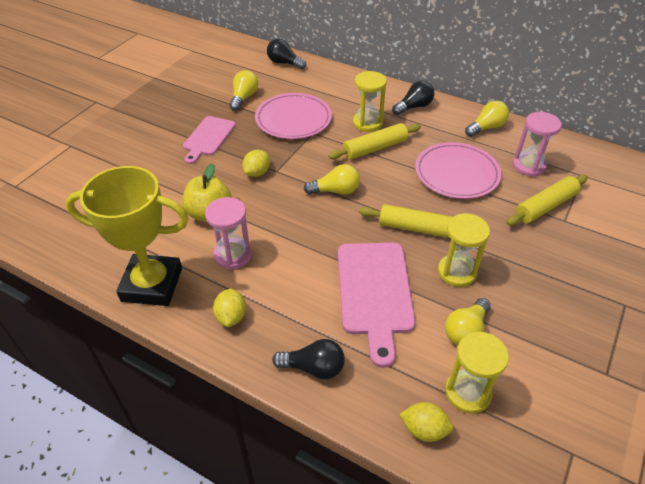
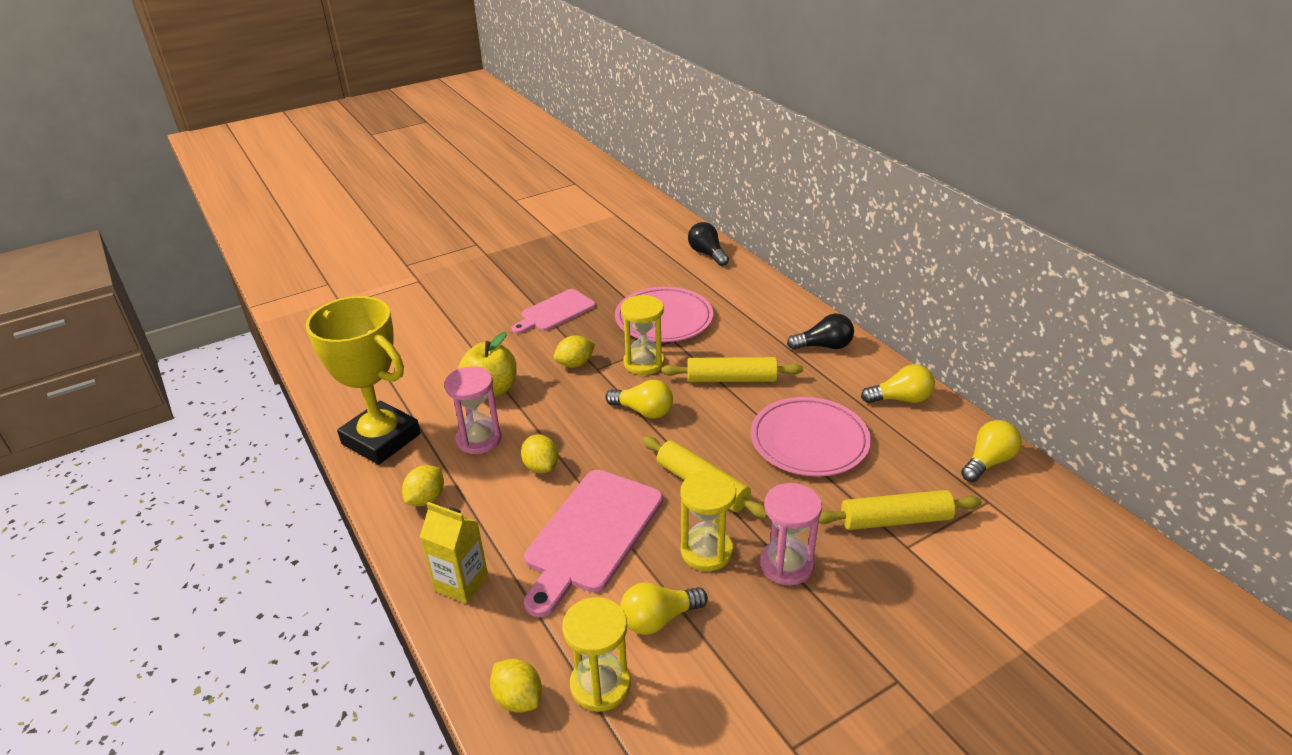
camera: 30 degrees right, 10 degrees down
(244, 97) = (629, 280): yellow light bulb -> yellow light bulb (988, 462)
(298, 258) = (541, 467): none -> yellow lemon
(313, 368) = (461, 583): black light bulb -> yellow carton
(367, 123) = (748, 348): yellow hourglass -> yellow hourglass (644, 363)
(528, 166) = (917, 463): pink hourglass -> pink hourglass (786, 565)

